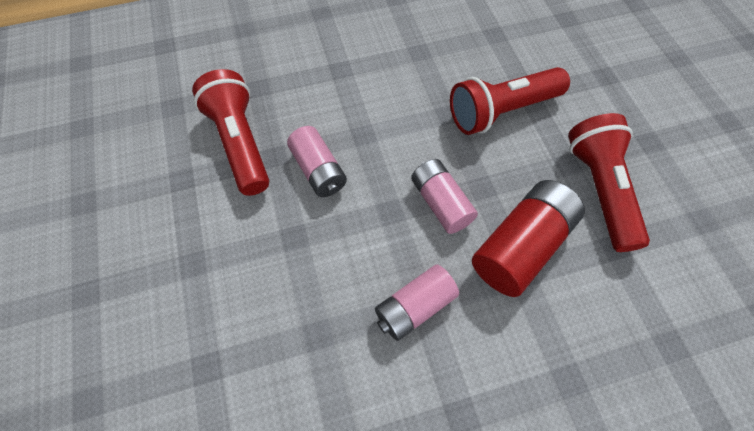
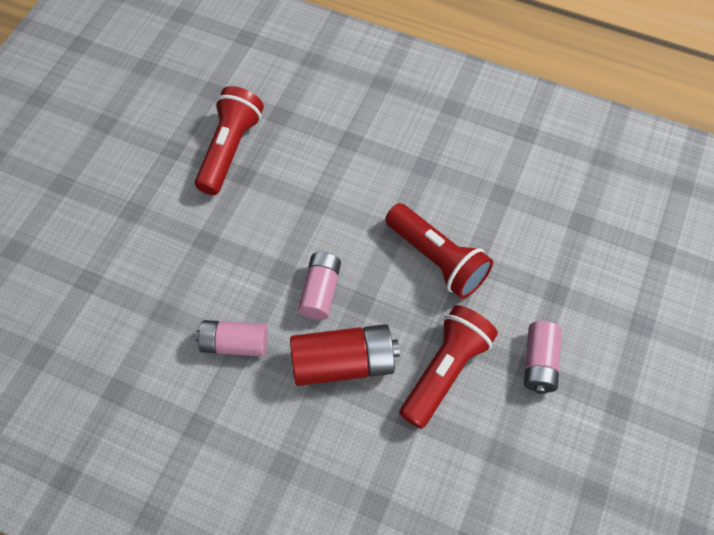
camera: 40 degrees right, 0 degrees up
(318, 170) = (262, 207): pink battery -> pink battery (539, 362)
(502, 111) = (437, 259): red flashlight -> red flashlight turned 150 degrees counterclockwise

